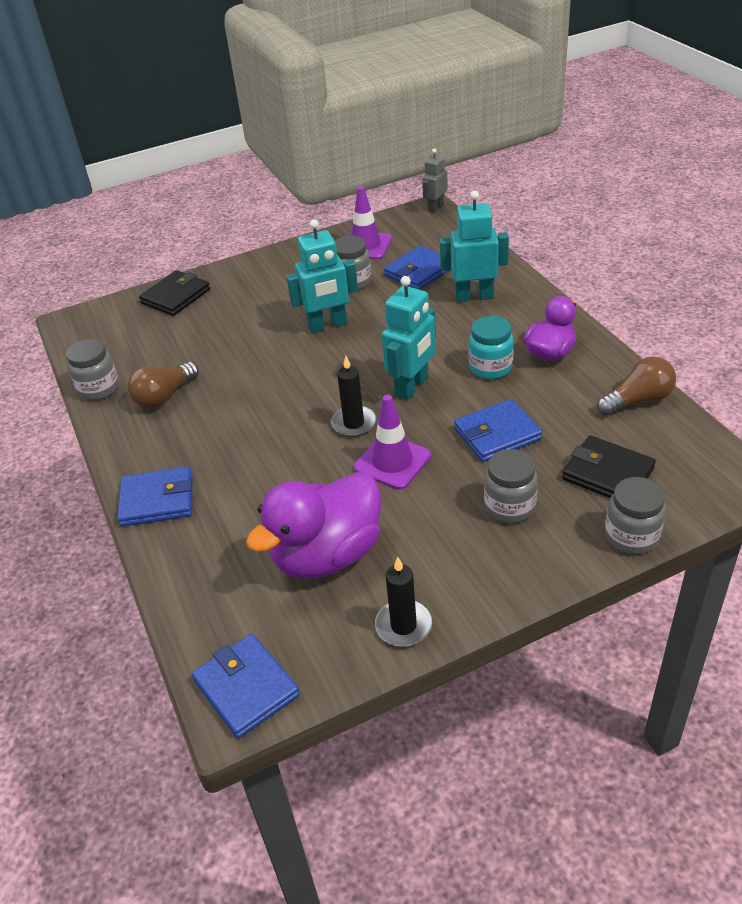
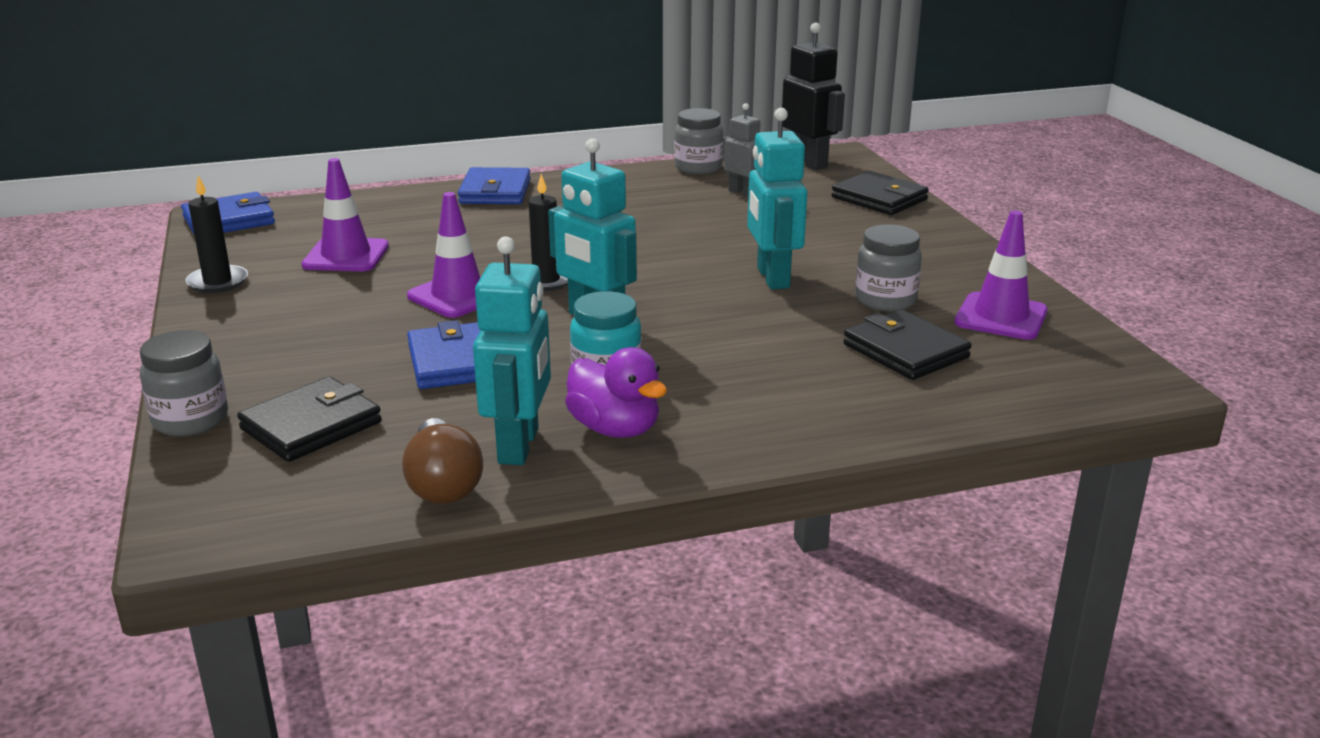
camera: 95 degrees right, 15 degrees down
(92, 334) = (808, 163): none -> black robot
(164, 396) = (665, 194): brown light bulb -> none
(327, 555) = (346, 256): purple duck -> purple traffic cone
(419, 272) = (905, 351): blue wallet -> black wallet
(435, 207) = (1150, 388): grey robot -> grey robot (743, 193)
(474, 296) = (811, 387): turquoise robot -> turquoise robot (519, 446)
(509, 506) = (319, 352): grey jar -> none

